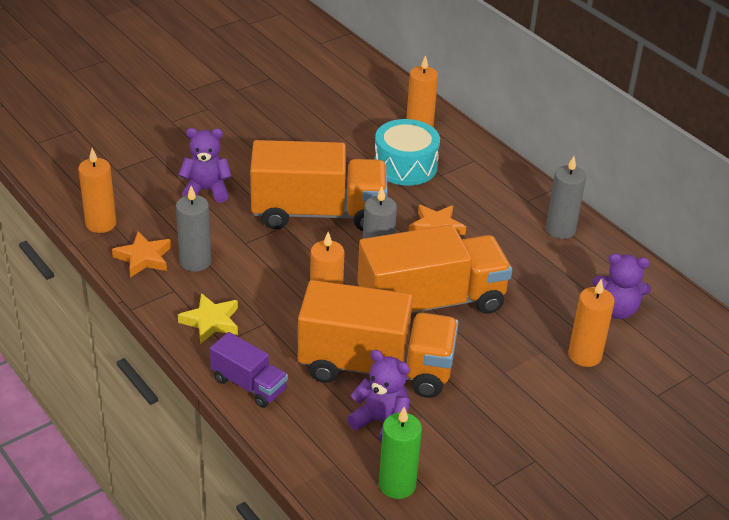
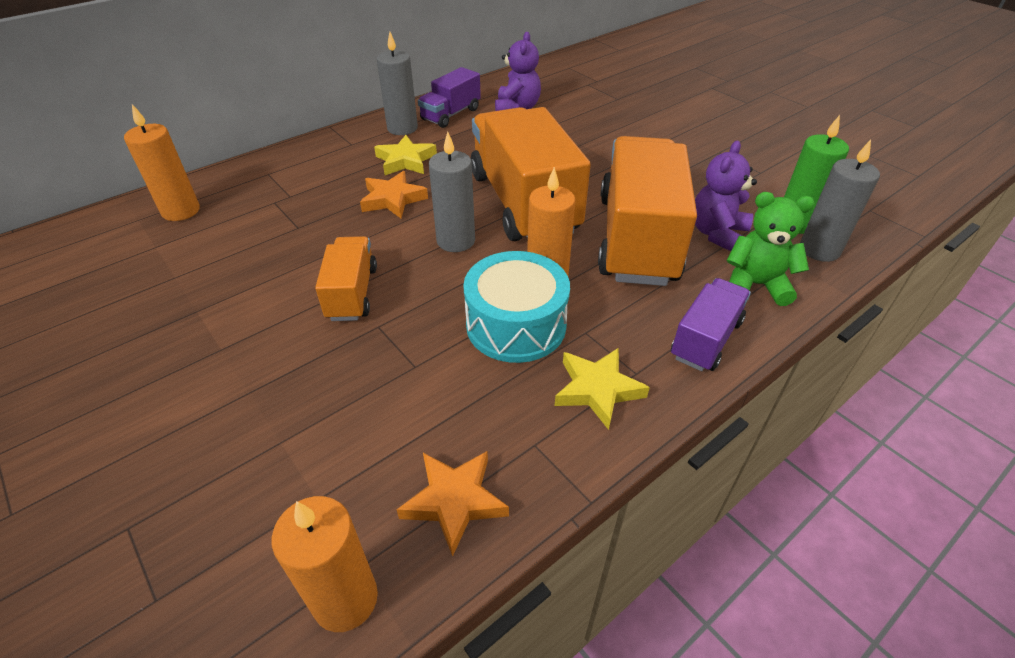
camera: 90 degrees left, 5 degrees up
(195, 262) = (462, 423): grey candle -> grey candle (819, 250)
(206, 190) = (269, 428): purple teddy bear -> none
(308, 430) = (755, 285): none -> green teddy bear
(318, 213) = (352, 293): orange truck -> orange truck, size x0.50
(405, 166) = (263, 221): turquoise drum -> turquoise drum (516, 325)
(499, 233) = (405, 160): none -> yellow star
(585, 355) = (580, 124): orange candle -> none
(594, 261) = (451, 114): none -> purple truck

